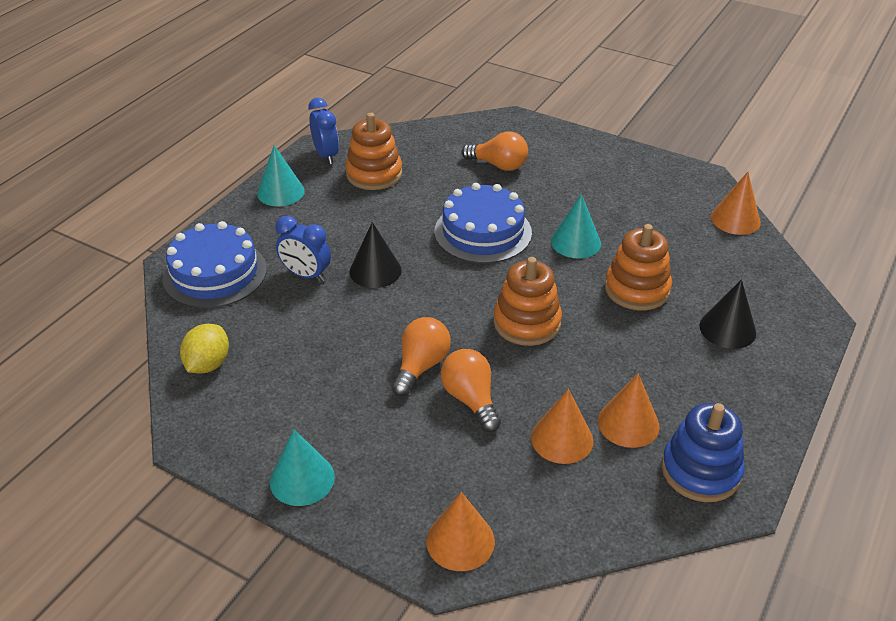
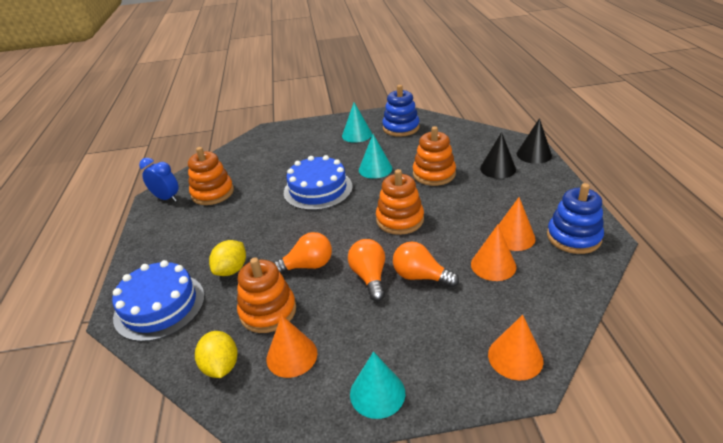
camera: 35 degrees left, 5 degrees down
(280, 192) = (156, 233): turquoise cone -> turquoise cone (357, 135)
(294, 339) = (268, 311): none -> orange stacking toy
(306, 275) = (231, 270): blue clock -> yellow lemon
(375, 271) = (276, 242): black cone -> black cone (534, 154)
(499, 165) = (286, 154): orange light bulb -> orange light bulb (307, 266)
(676, 201) = (401, 128): none -> blue stacking toy
(735, 219) = (438, 122): orange cone -> orange cone (292, 355)

